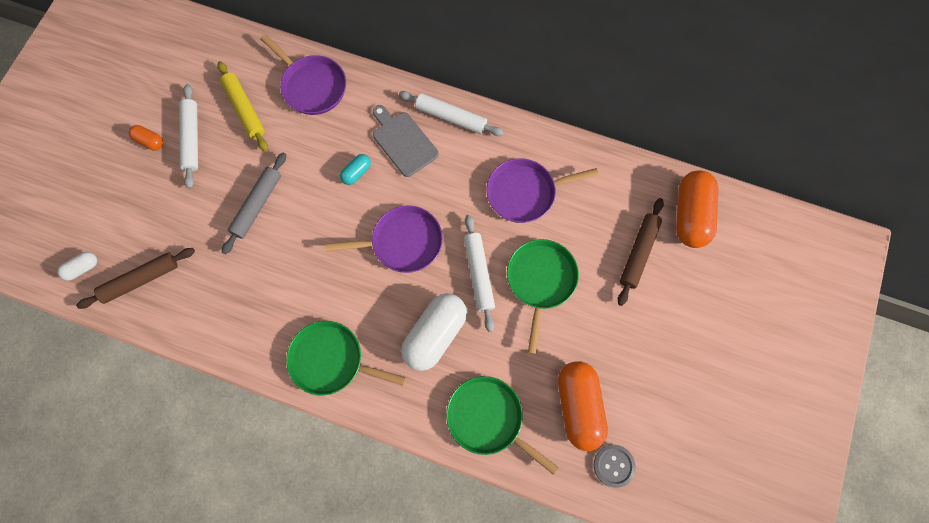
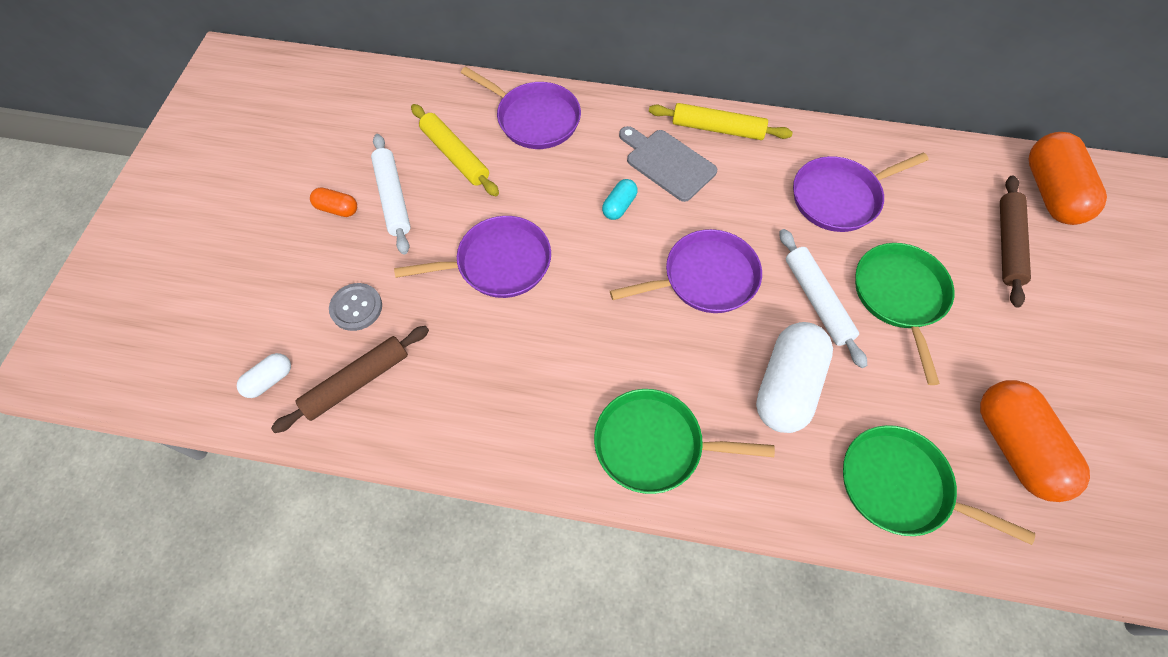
camera: 10 degrees left, 10 degrees down
(257, 205) = (499, 263): grey rolling pin -> purple pan
(451, 117) = (717, 129): white rolling pin -> yellow rolling pin
(614, 465) = (1097, 520): grey button -> grey button (356, 308)

